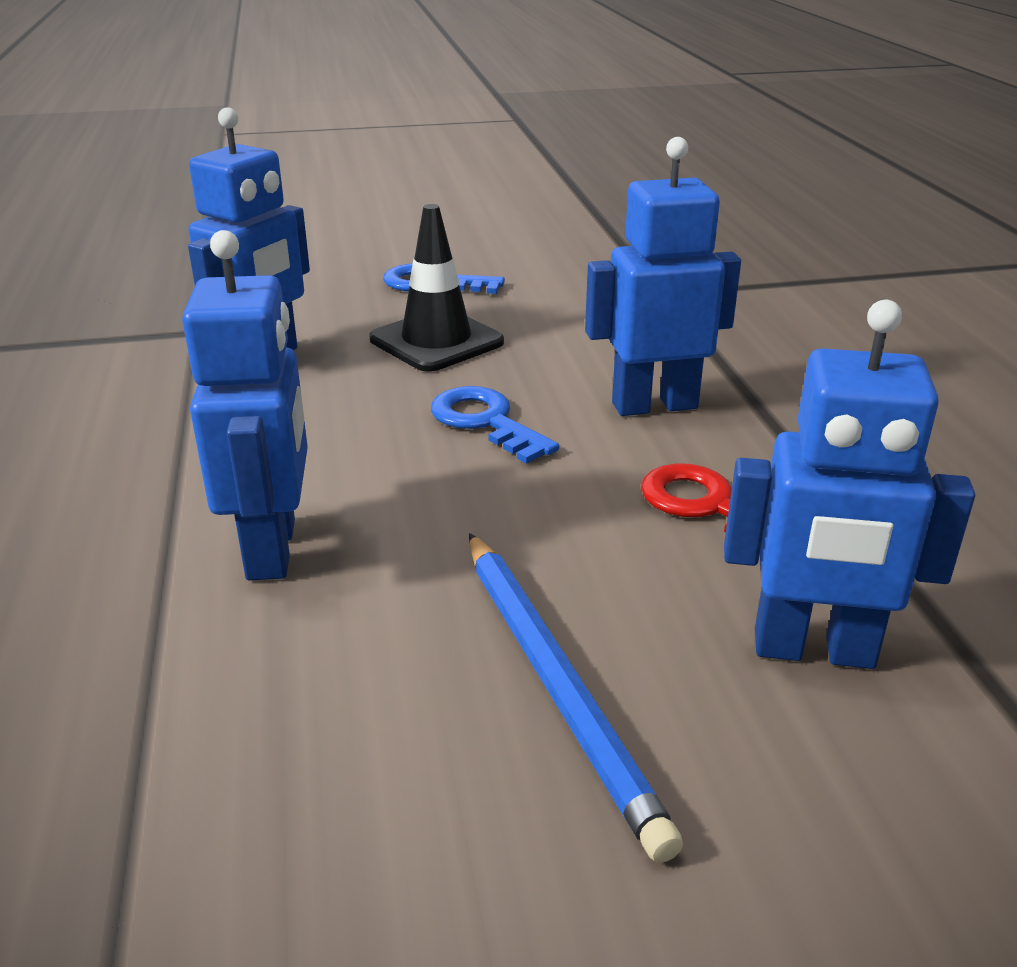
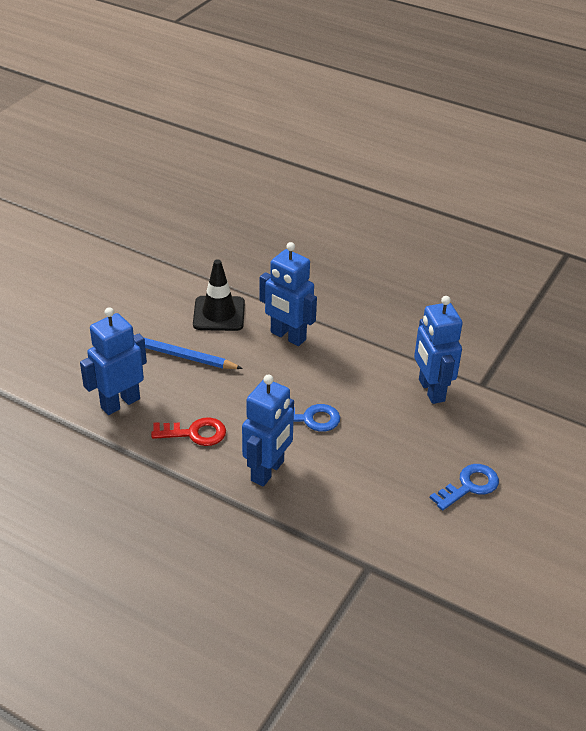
camera: 130 degrees right, 10 degrees up
(436, 341) = (396, 447): black traffic cone -> black traffic cone (219, 314)

